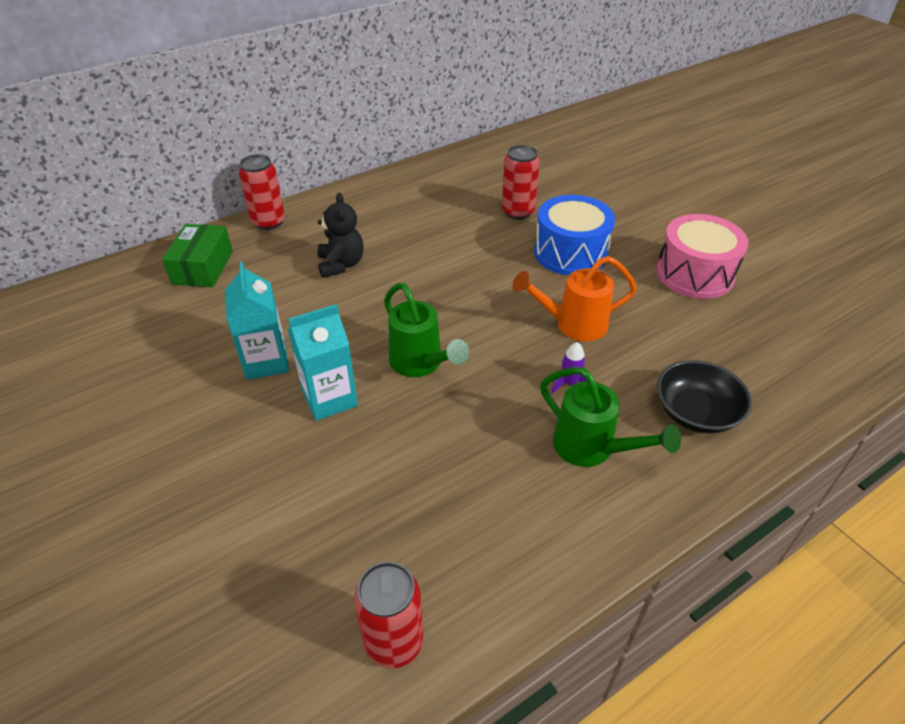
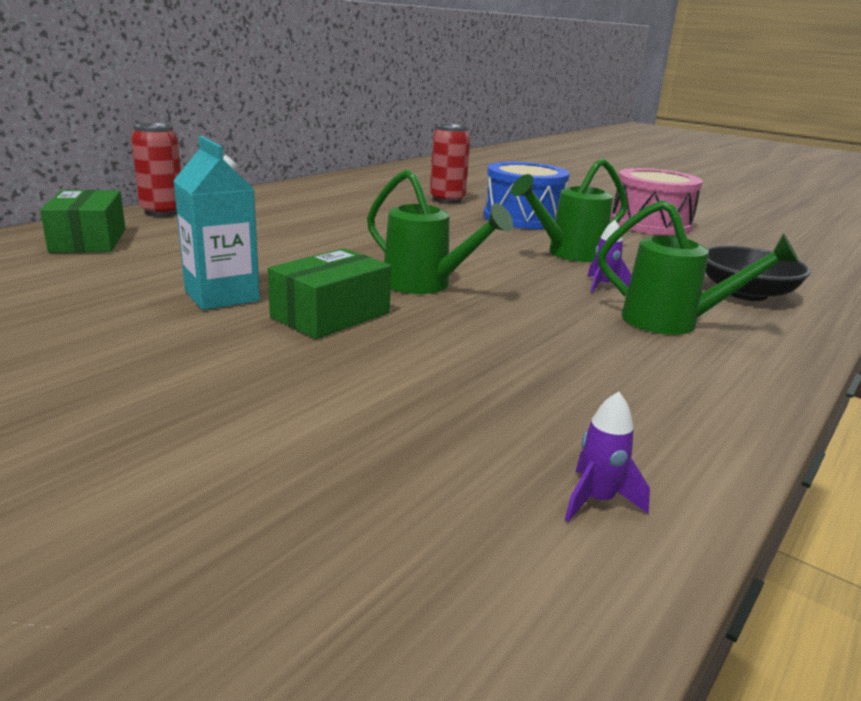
camera: 20 degrees left, 20 degrees down
(330, 398) = (330, 315): turquoise carton -> green box
(341, 264) = (274, 232): black teddy bear -> none
(394, 642) = (597, 500): red can -> purple rocket
(573, 325) = (568, 254): orange watering can -> green watering can

